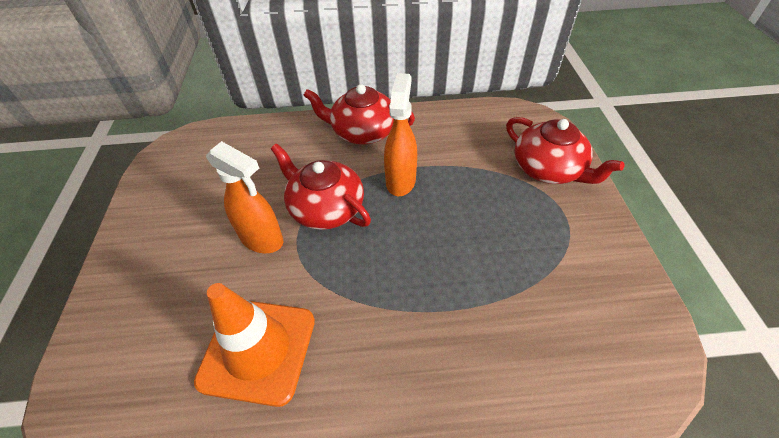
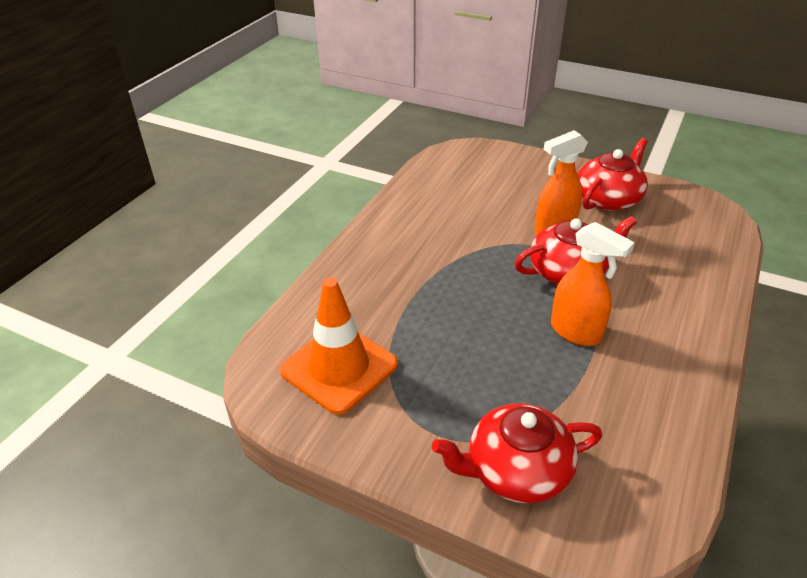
camera: 120 degrees right, 10 degrees down
(258, 350) = (456, 209): orange traffic cone -> orange traffic cone (339, 367)
(362, 132) = (680, 335): red teapot -> red teapot (608, 199)

